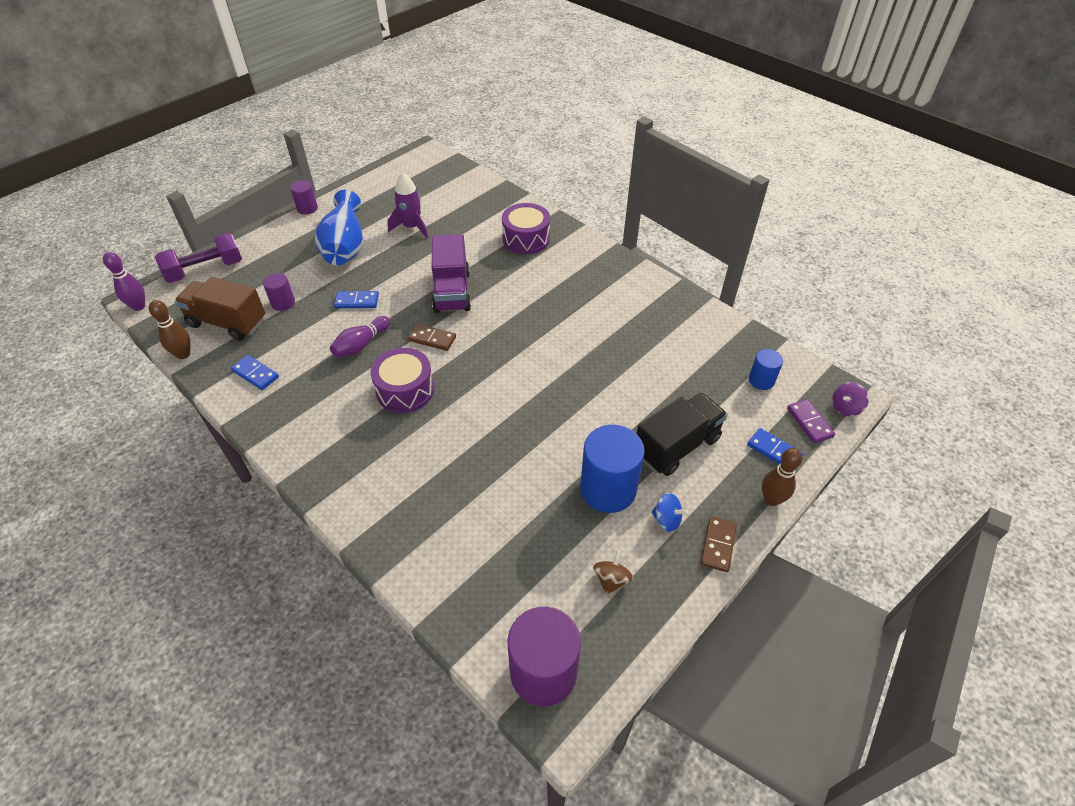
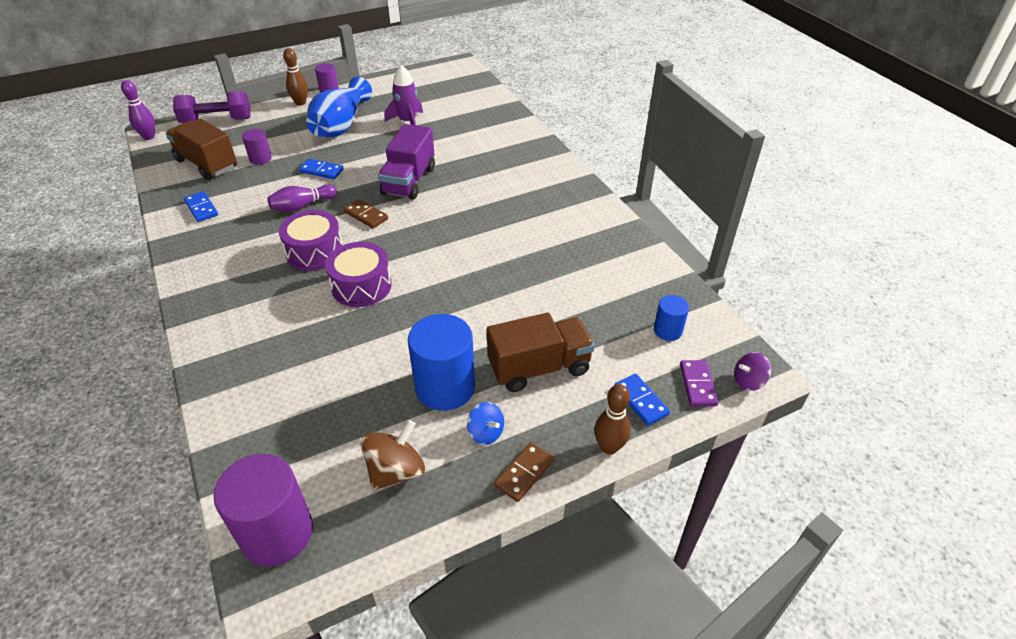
camera: 20 degrees right, 5 degrees down
(183, 354) = (157, 180): brown bowling pin -> brown bowling pin (300, 103)
(526, 239) = (505, 152): purple drum -> purple drum (361, 286)
(611, 579) = (396, 471): brown spinning top -> brown spinning top, size x1.60
(676, 446) = (539, 367): black truck -> brown truck

